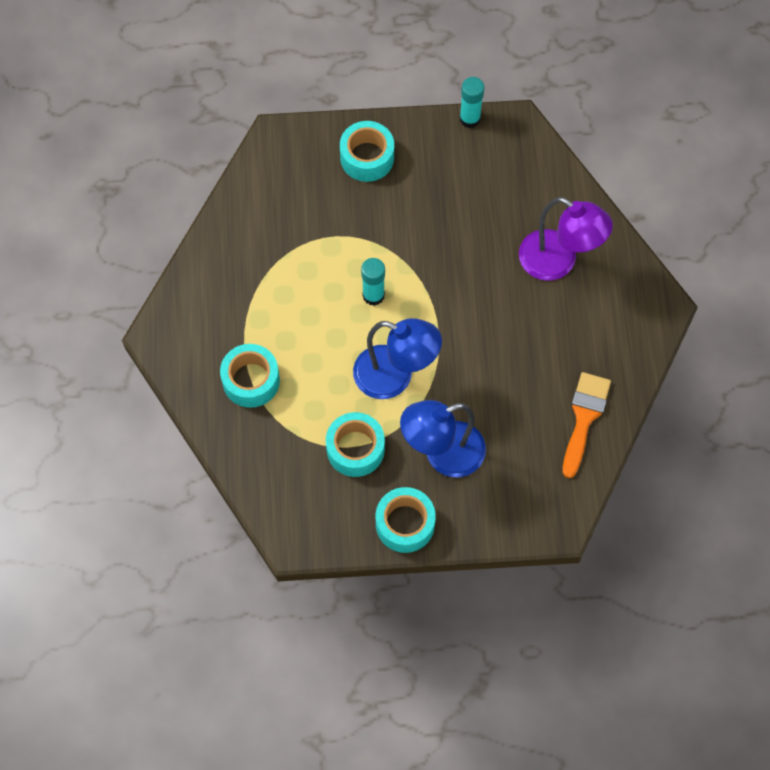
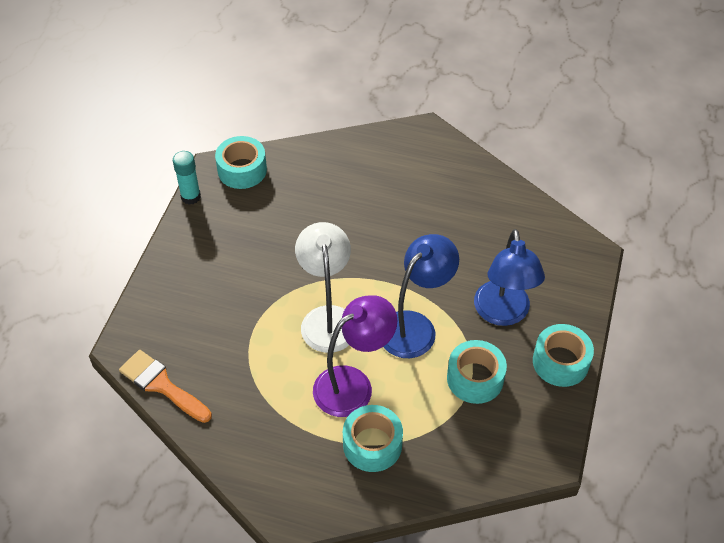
camera: 70 degrees left, 15 degrees down
(367, 157) = (186, 281): turquoise tape -> turquoise tape (242, 170)
(373, 295) = (327, 318): turquoise glue stick -> white lamp
(558, 262) = (356, 181): purple lamp -> purple lamp (353, 384)
(584, 418) = (503, 208): orange brush -> orange brush (162, 385)

